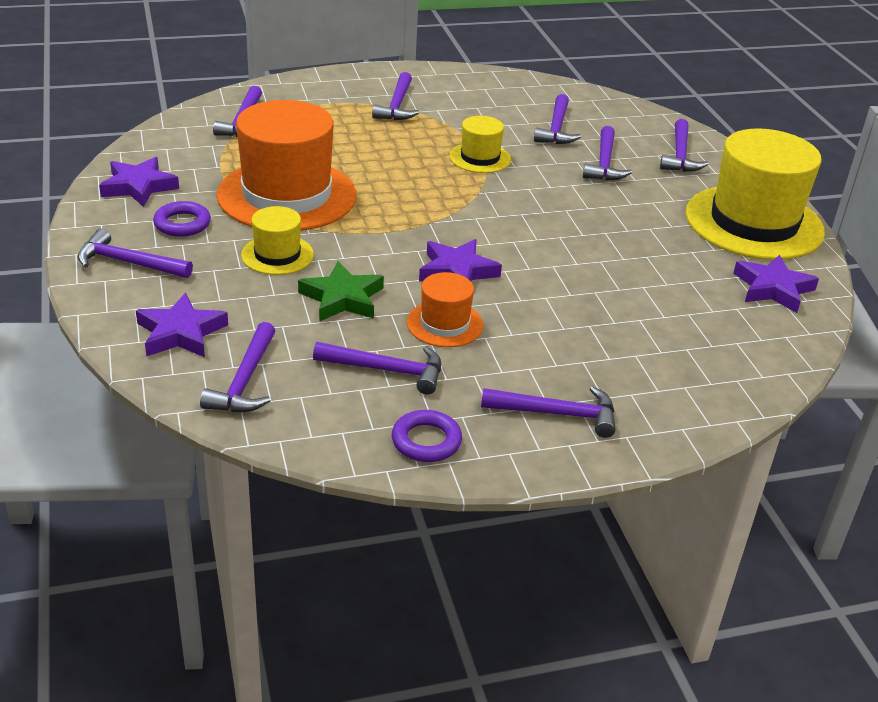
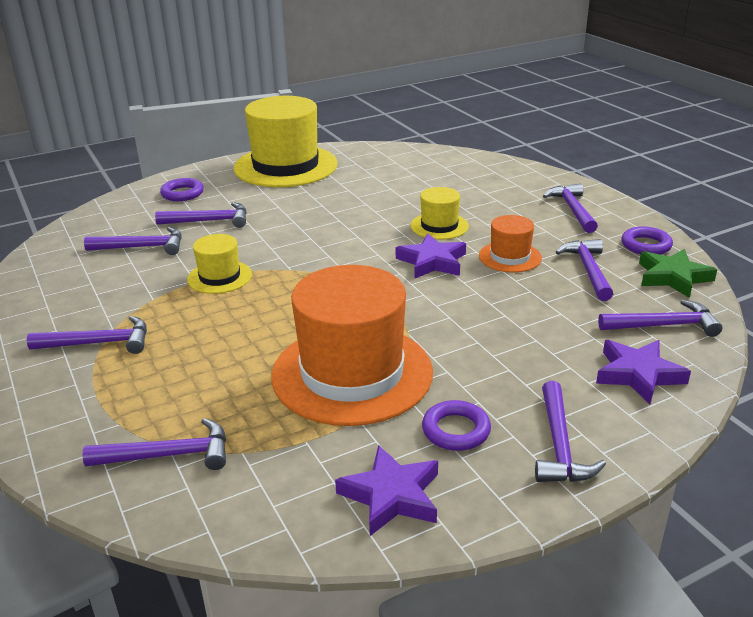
camera: 100 degrees left, 5 degrees down
(277, 255) = (472, 352): yellow hat -> yellow hat (439, 226)
(342, 298) = (513, 305): green star -> green star (673, 277)
(680, 155) = (182, 193): purple hammer -> purple ring
(773, 288) = (372, 159): purple star -> none

